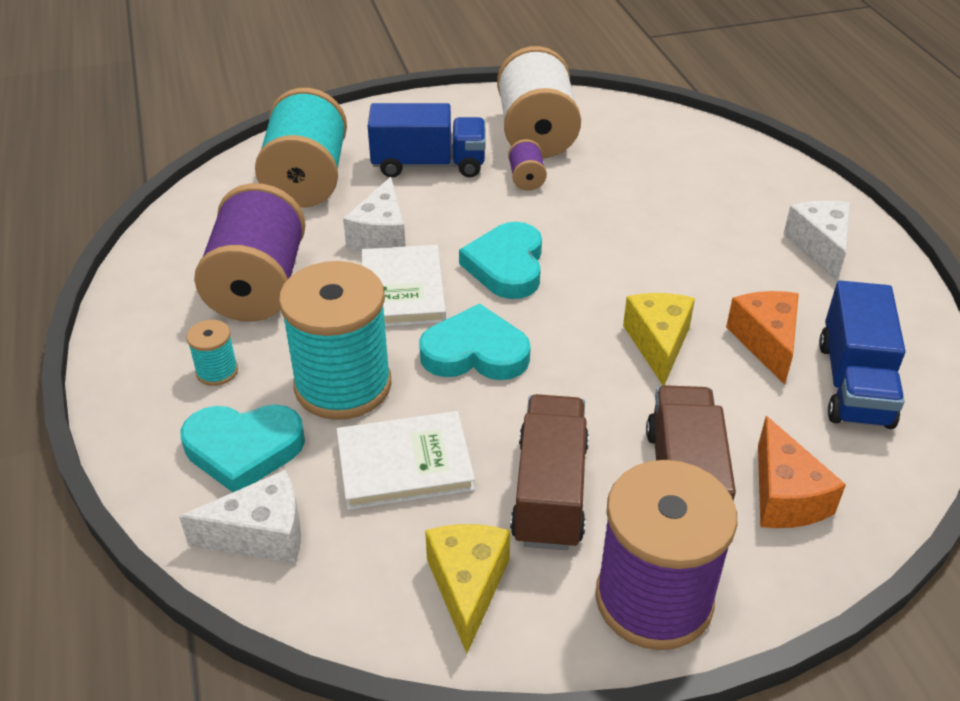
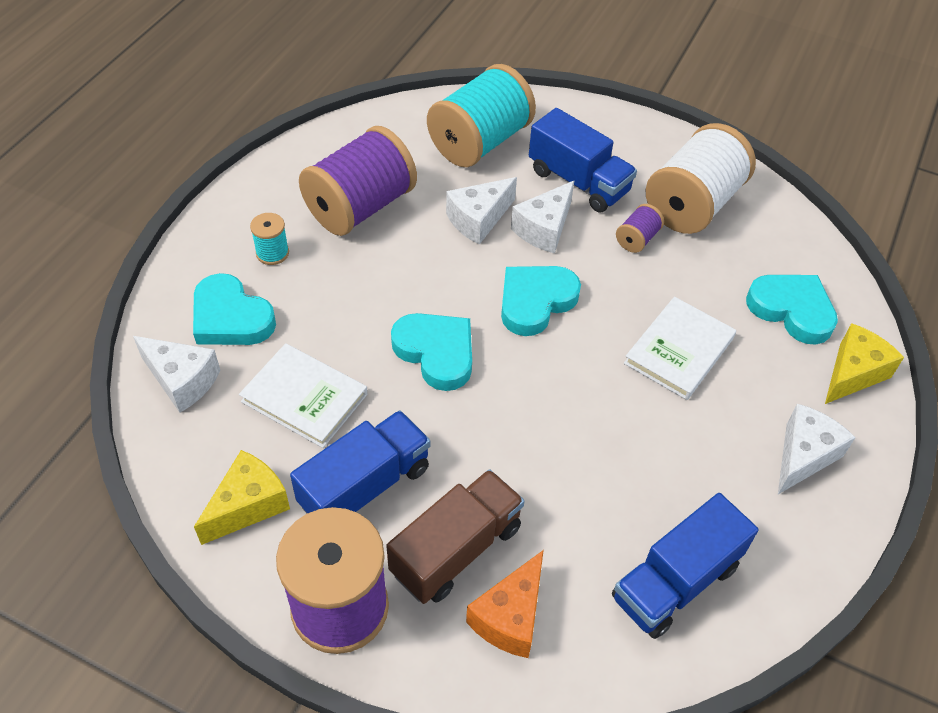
camera: 40 degrees right, 10 degrees up
(343, 385) = (330, 316): turquoise spool -> none
(403, 290) = (444, 272): white book -> white book (679, 351)
(445, 212) = (544, 229): none -> white cheese
(550, 492) = (365, 486): brown truck -> blue truck
(658, 344) = (567, 439): yellow cheese -> yellow cheese (853, 373)
(692, 163) = (792, 310): none -> turquoise heart
(766, 342) = (650, 498): orange cheese -> none

